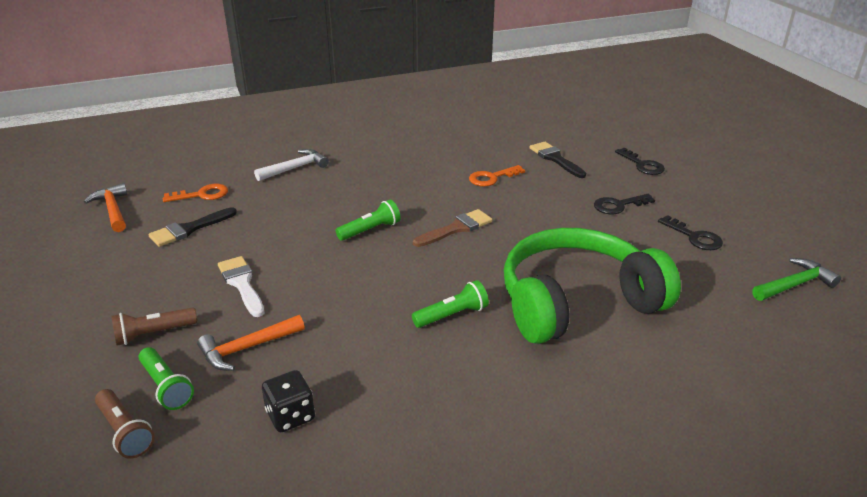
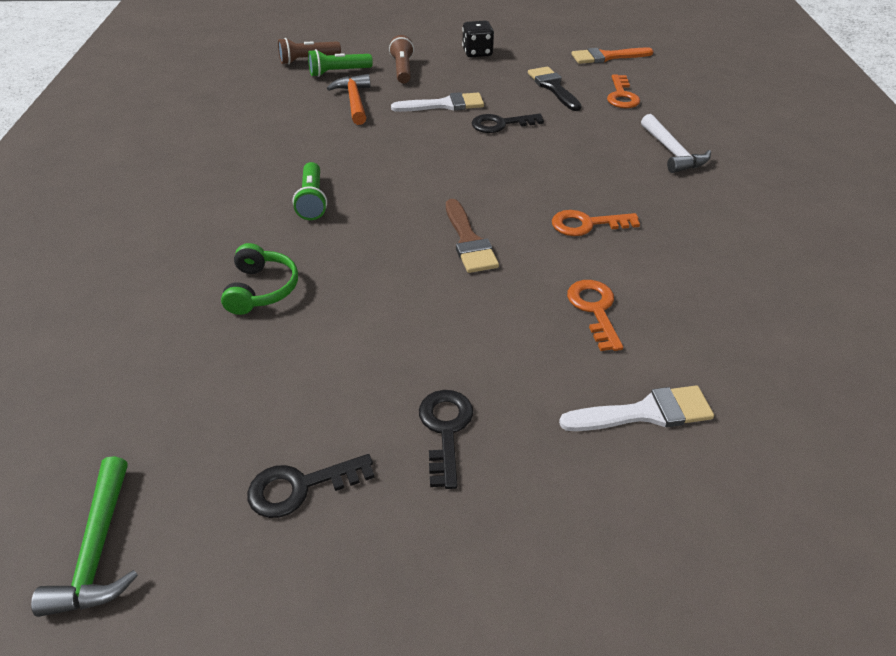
camera: 110 degrees right, 10 degrees up
(113, 210) = (607, 57): orange hammer -> orange brush
(290, 416) = (265, 111): black dice -> black dice (477, 53)
(370, 230) = (498, 180): green flashlight -> none
(408, 189) = (587, 224): none -> orange key
(555, 159) = (645, 413): black brush -> white brush
(577, 302) = (261, 289): green headphones -> green headphones, size x0.40
(642, 165) = (584, 551): black key -> black key (501, 124)

